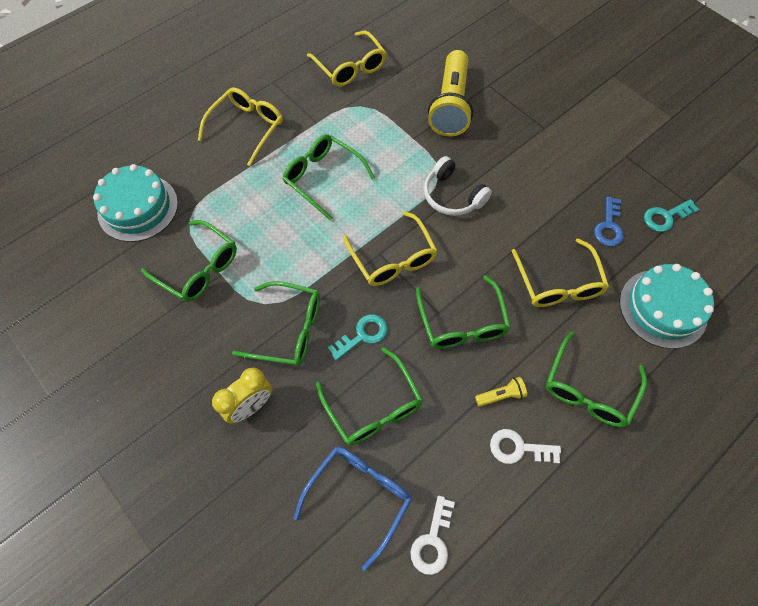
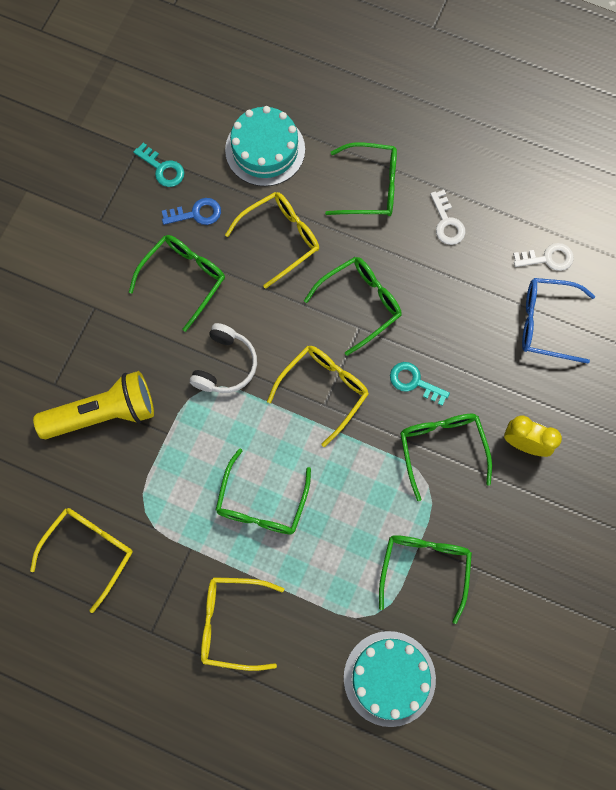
camera: 115 degrees left, 10 degrees up
(373, 406) = (472, 344): green glasses -> green glasses (184, 279)
(501, 395) = (410, 250): yellow flashlight -> none

